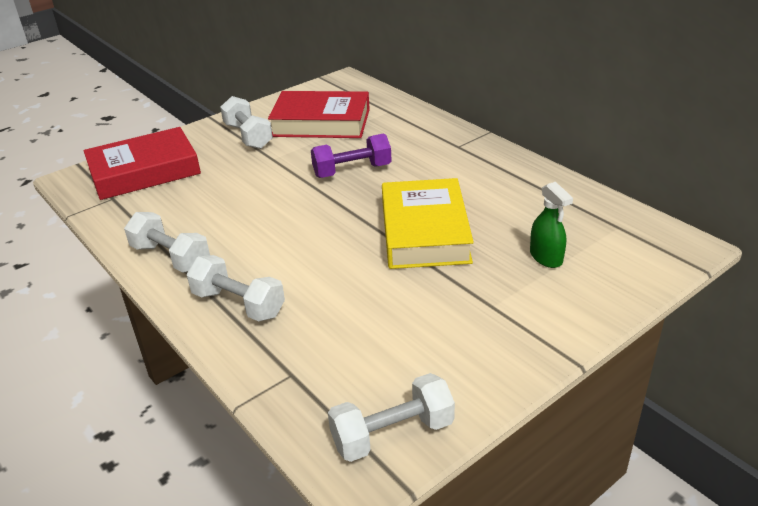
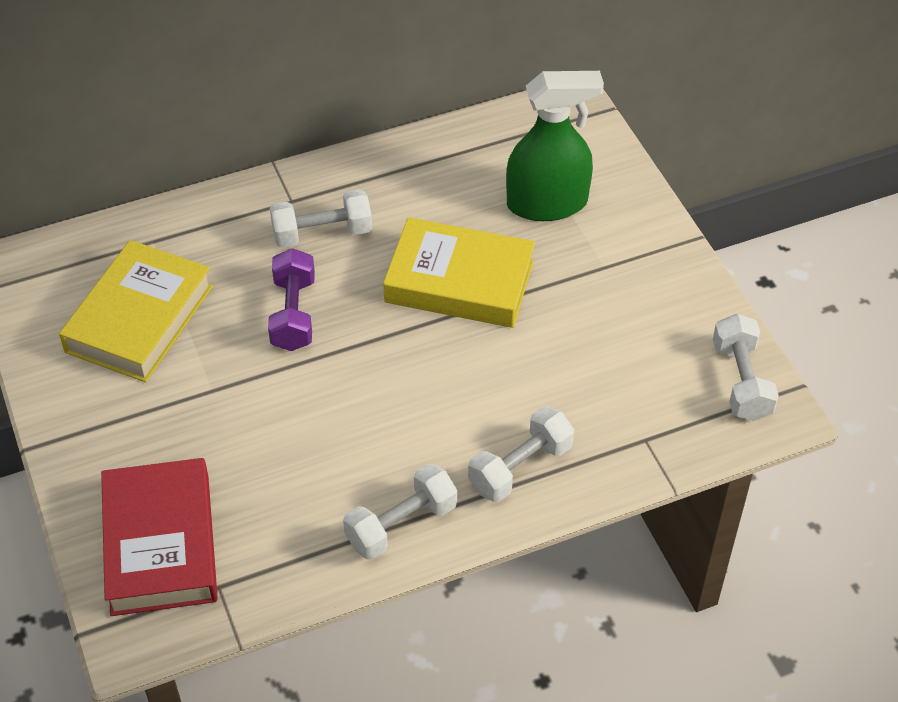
camera: 75 degrees left, 15 degrees up
(248, 136) = (128, 408): white dumbbell -> white dumbbell (322, 233)
(321, 122) = (139, 319): red book -> yellow book
(546, 257) = (547, 203): green spray bottle -> green spray bottle, size x1.90

